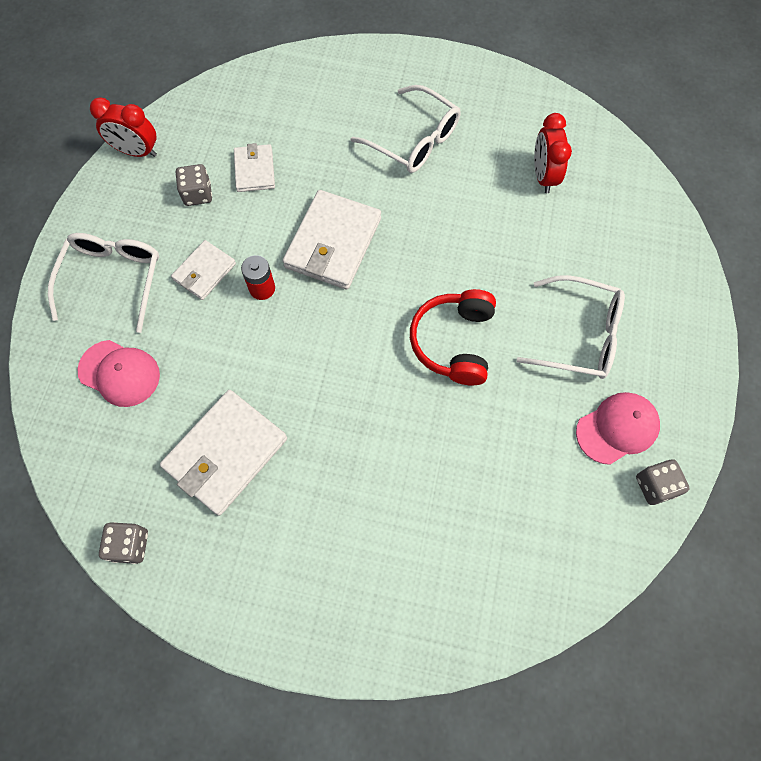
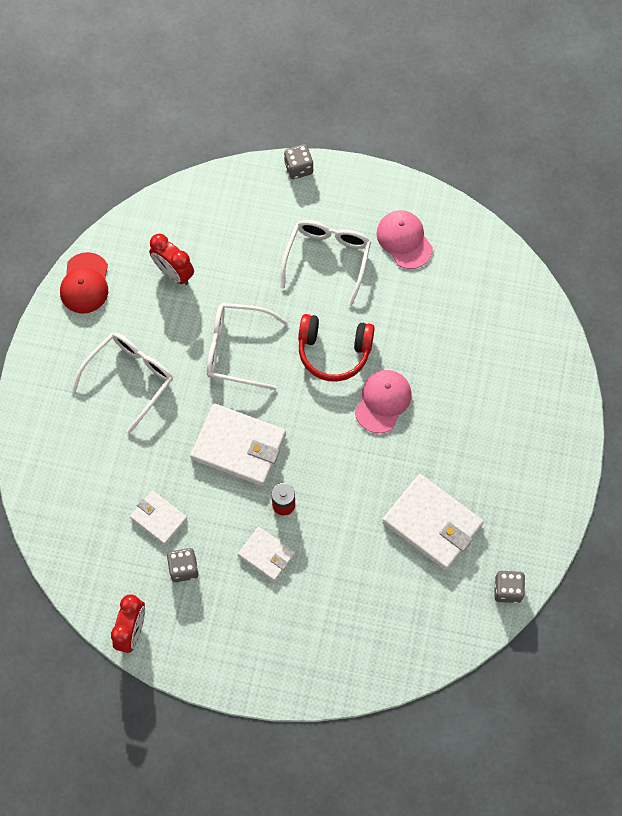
camera: 90 degrees left, 0 degrees up
(113, 279) = (273, 635): white glasses -> white glasses (237, 349)
(119, 373) = (364, 617): pink cap -> pink cap (383, 401)
(254, 170) = (158, 518): white wallet -> white wallet turned 45 degrees clockwise
(523, 97) = (85, 283): none -> red cap
(543, 176) = (174, 273): red clock -> red clock turned 45 degrees clockwise
(655, 486) = (447, 220): grey dice -> grey dice (298, 168)

